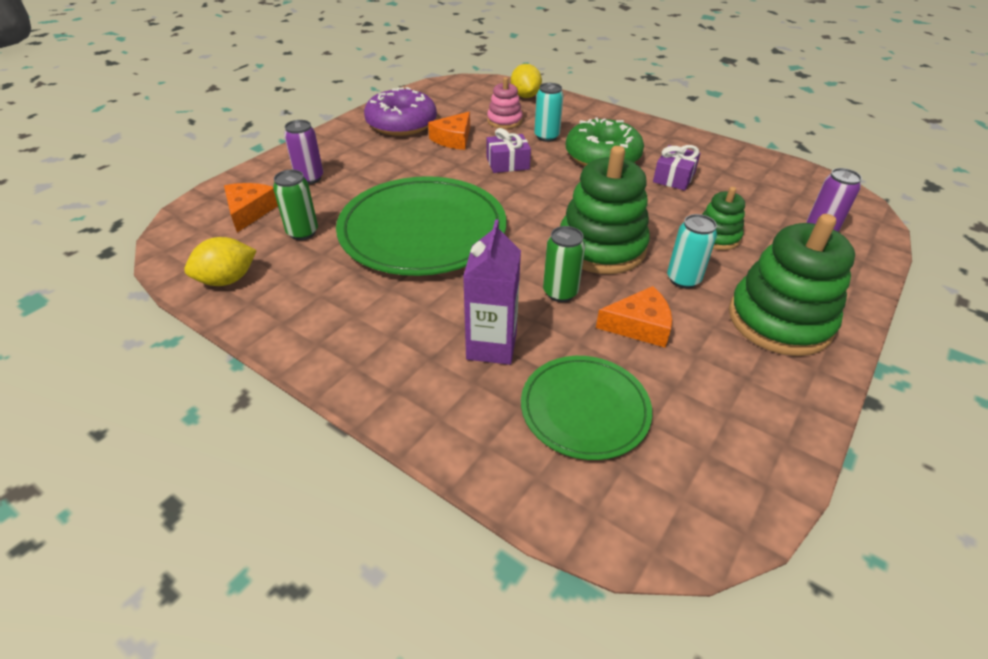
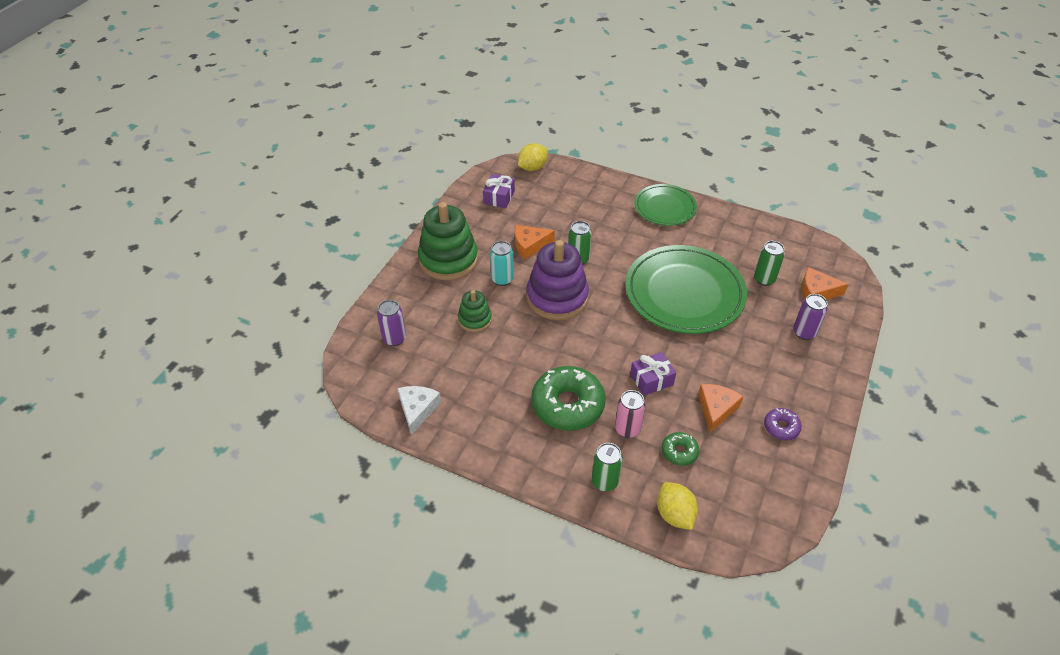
camera: 170 degrees right, 5 degrees up
(227, 280) = (778, 239): yellow lemon -> yellow lemon (532, 167)
(249, 211) = (816, 292): orange cheese -> orange cheese turned 105 degrees clockwise
(401, 123) = (781, 427): purple donut -> purple donut, size x0.48
(491, 346) = (608, 223): purple carton -> none
(504, 121) = (679, 452): pink stacking toy -> green donut
(546, 137) = (627, 429): turquoise can -> pink can
(577, 114) = (604, 481): none -> green can
(584, 409) = (554, 201): green plate -> green plate (665, 207)
(601, 247) = (557, 297): green stacking toy -> purple stacking toy
(674, 177) = (502, 384): purple gift -> purple gift (499, 197)
(764, 169) = (417, 409): none -> white cheese

